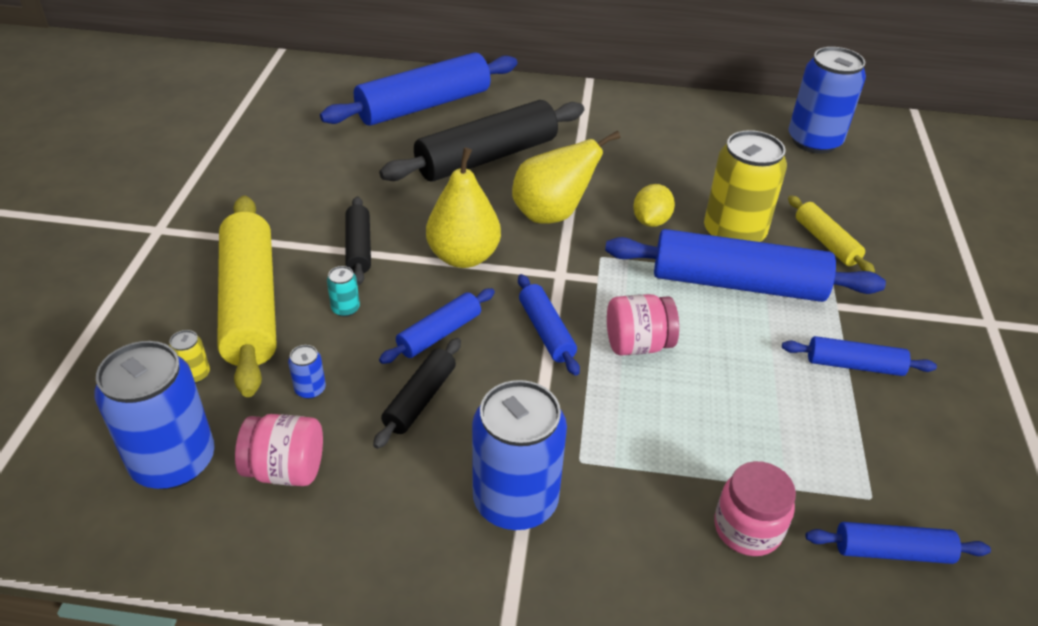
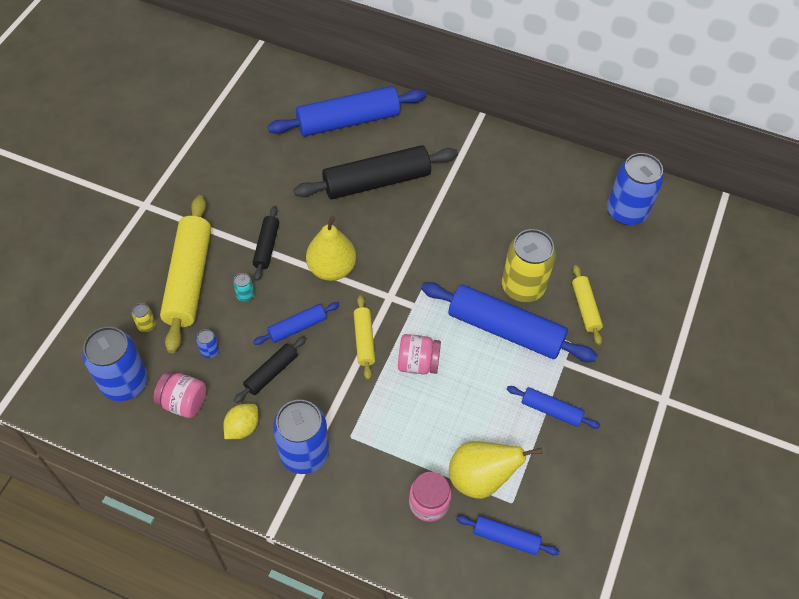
camera: 15 degrees right, 15 degrees up
(546, 331) = (364, 340): blue rolling pin -> yellow rolling pin
(552, 214) = (403, 244): yellow pear -> yellow pear (480, 478)
(651, 221) = (469, 264): yellow lemon -> yellow lemon (242, 427)

